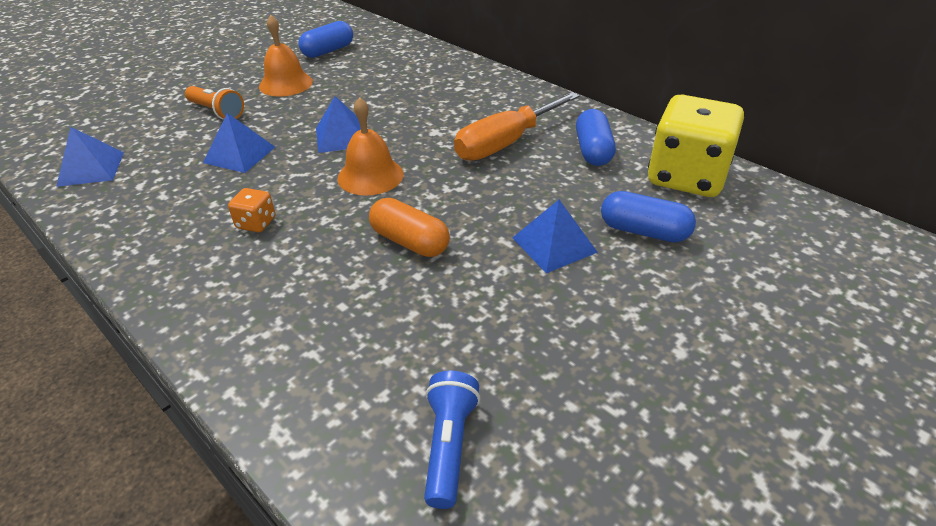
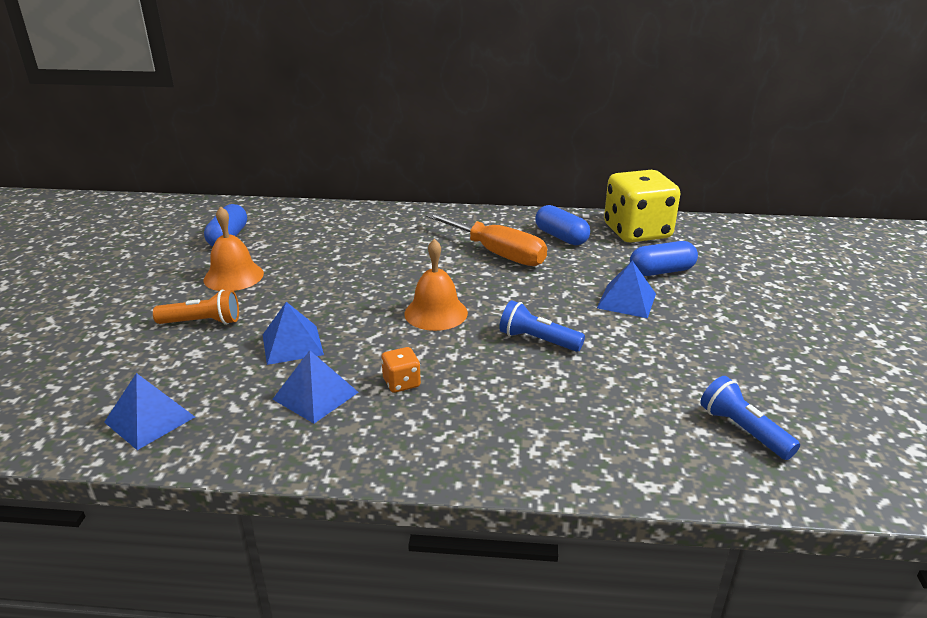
camera: 40 degrees left, 10 degrees down
(341, 137) = (363, 296): blue pyramid -> blue pyramid (315, 395)
(410, 242) = (537, 340): orange capsule -> blue flashlight
(505, 143) = (497, 254): orange screwdriver -> orange screwdriver turned 60 degrees counterclockwise

